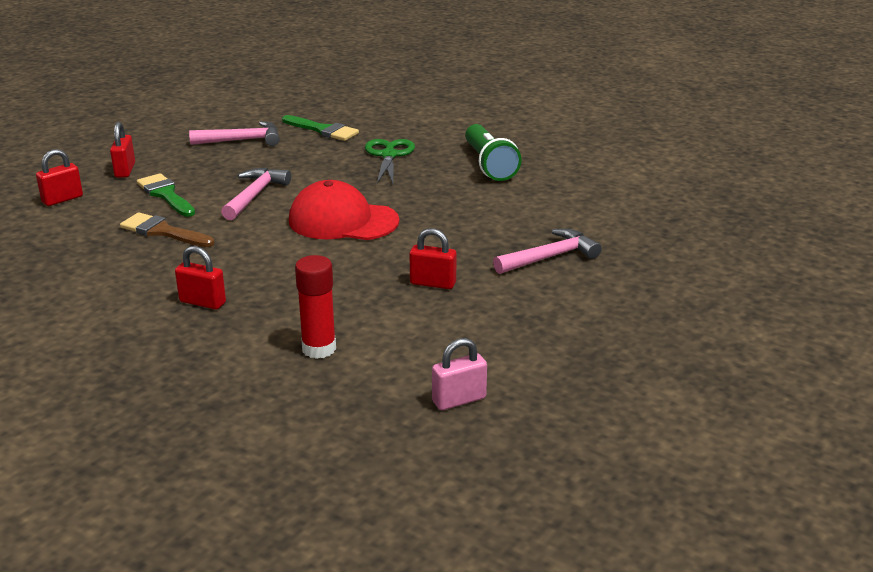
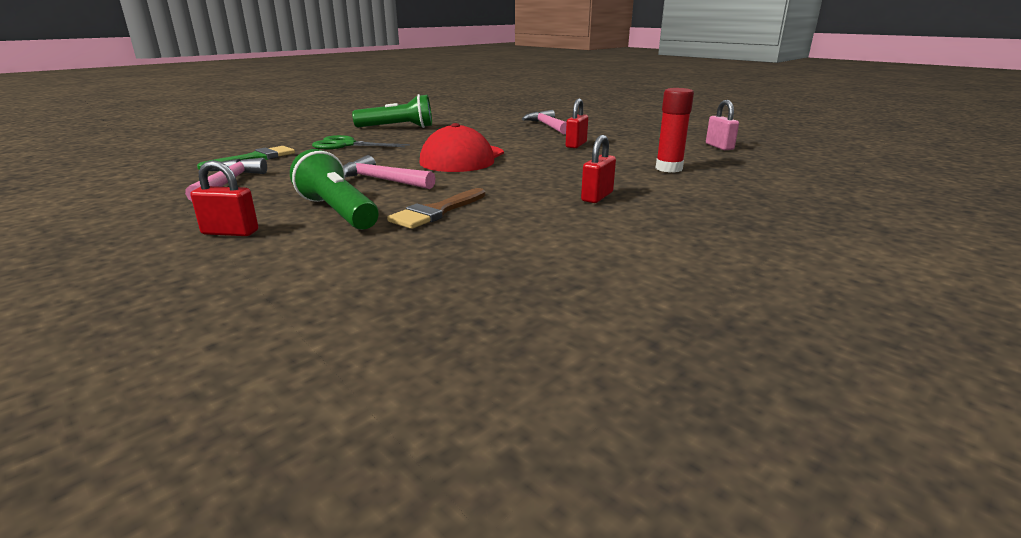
camera: 80 degrees left, 5 degrees down
(62, 199) = (282, 265): red padlock -> none
(165, 194) = (337, 212): green brush -> green flashlight

